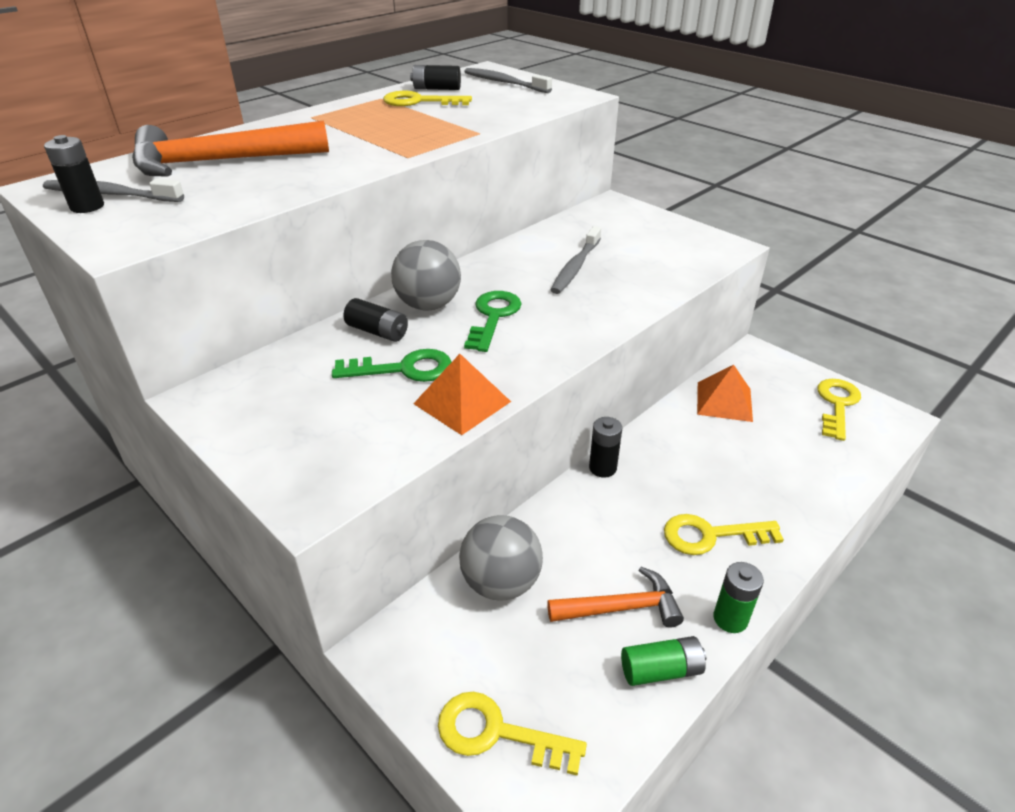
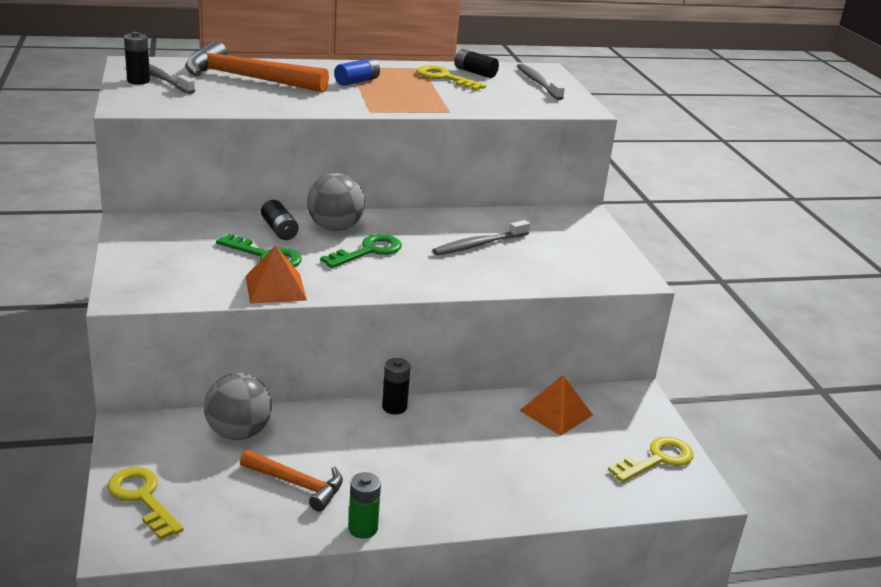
camera: 30 degrees right, 10 degrees down
(344, 130) = (357, 81): none -> blue battery
(661, 670) = (278, 526): green battery -> none
(711, 535) = (417, 481): yellow key -> none

